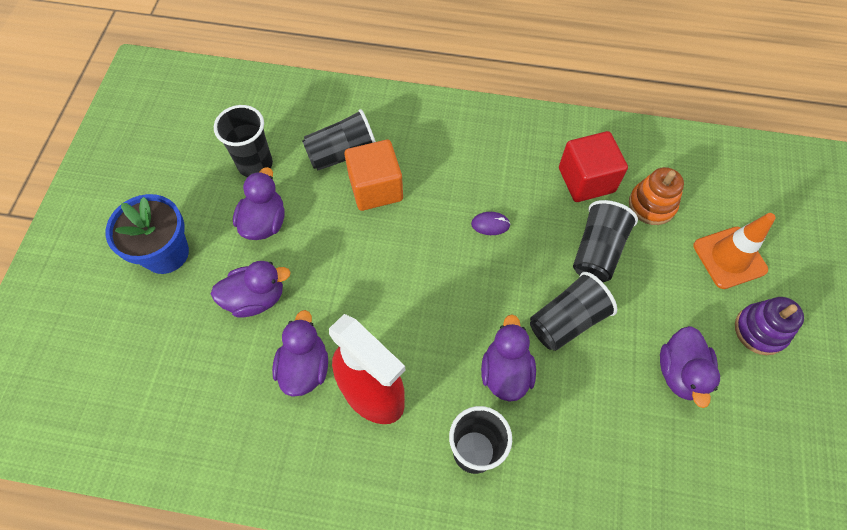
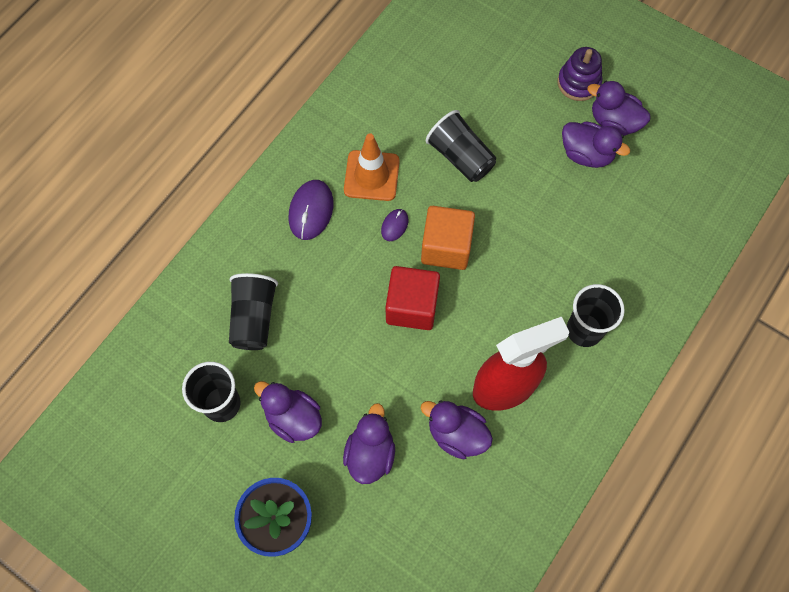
camera: 65 degrees left, 5 degrees up
(376, 188) = (308, 304): orange cube -> orange cube (446, 247)
(466, 152) = (311, 211): none -> purple mouse
(505, 372) = (531, 277): purple duck -> purple duck (614, 122)
(567, 321) = (509, 210): black cup -> none
(586, 180) = (390, 130): red cube -> red cube (412, 306)
(652, 205) = (439, 94): orange stacking toy -> none
(729, 257) = (512, 67): orange traffic cone -> orange traffic cone (371, 176)

